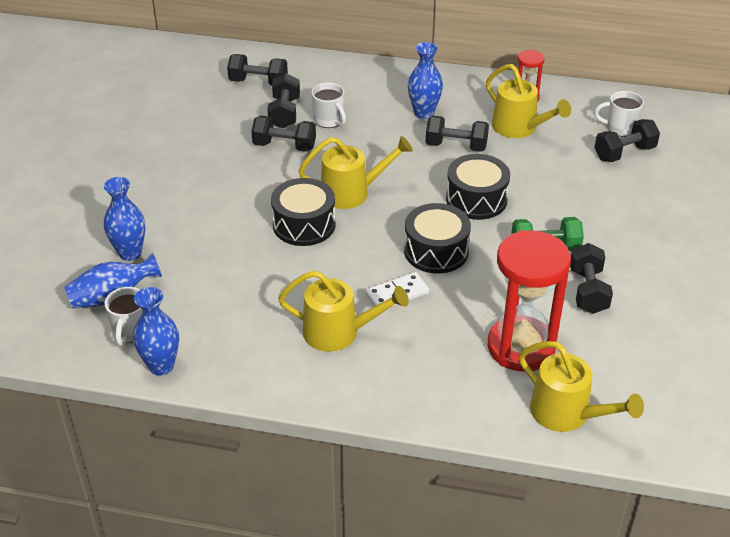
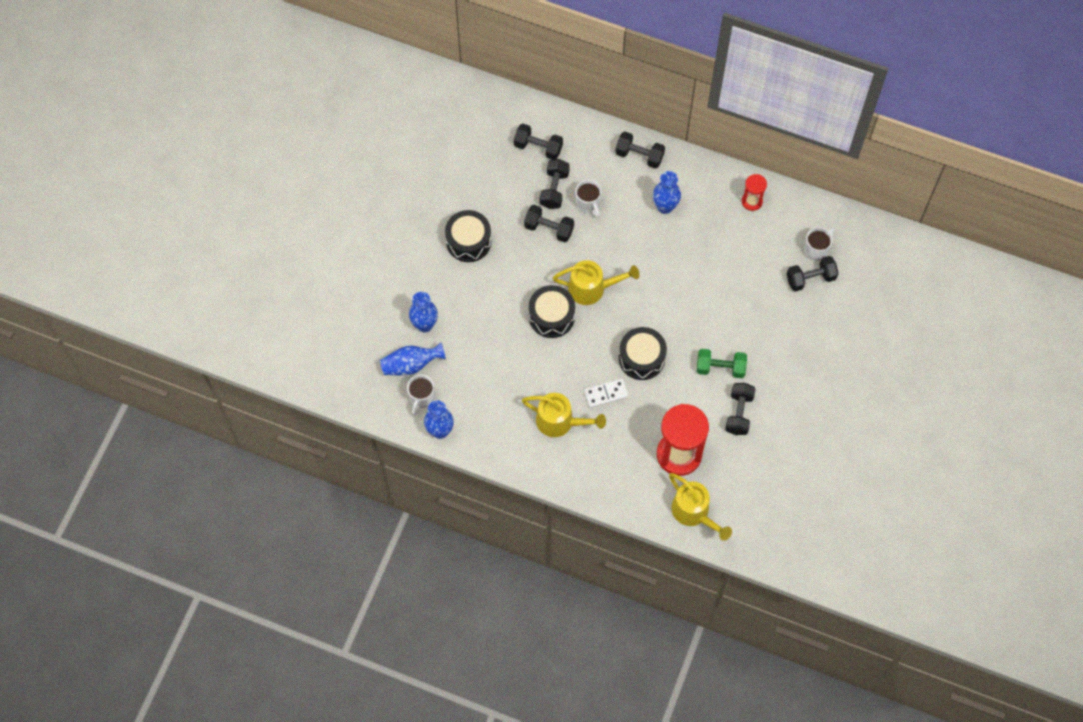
camera: 10 degrees right, 25 degrees up
(456, 146) = (682, 250): black dumbbell -> black dumbbell (639, 155)
(476, 199) = (683, 311): black drum -> black drum (468, 241)
(520, 128) = (737, 237): yellow watering can -> none
(620, 128) = (816, 250): white mug -> white mug turned 120 degrees clockwise

